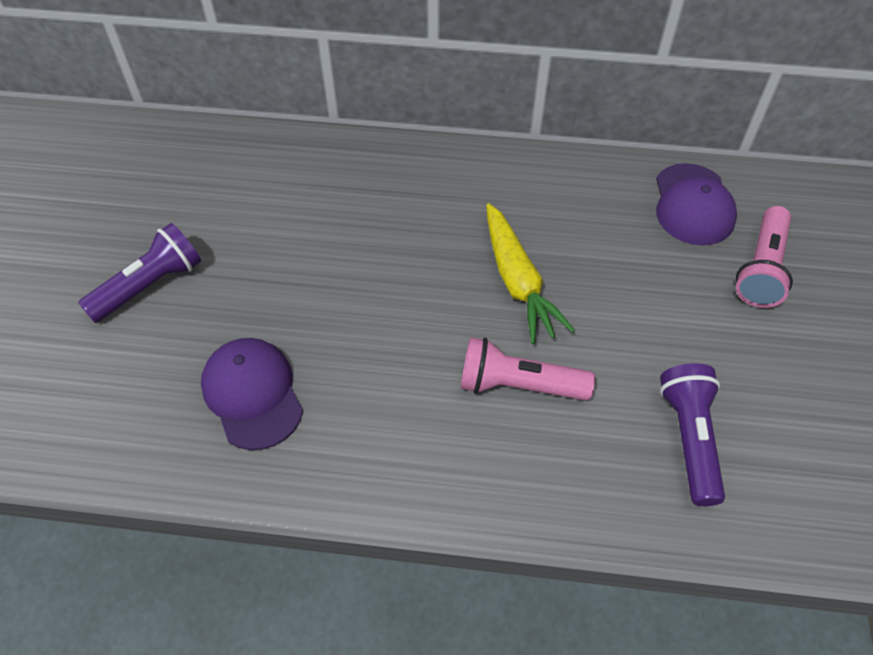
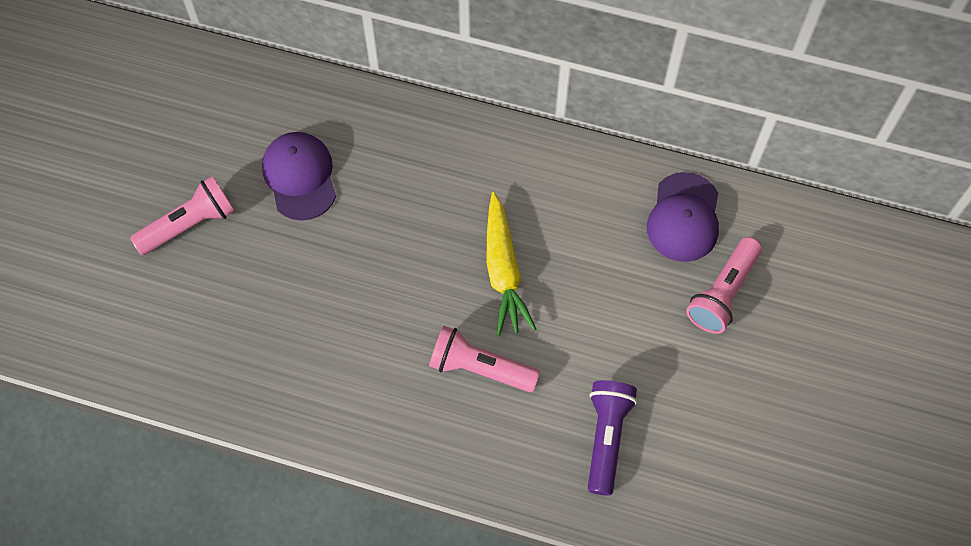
camera: 10 degrees right, 10 degrees up
(150, 285) = (189, 224): purple flashlight -> pink flashlight
(252, 394) = (263, 340): purple cap -> purple cap (300, 177)

